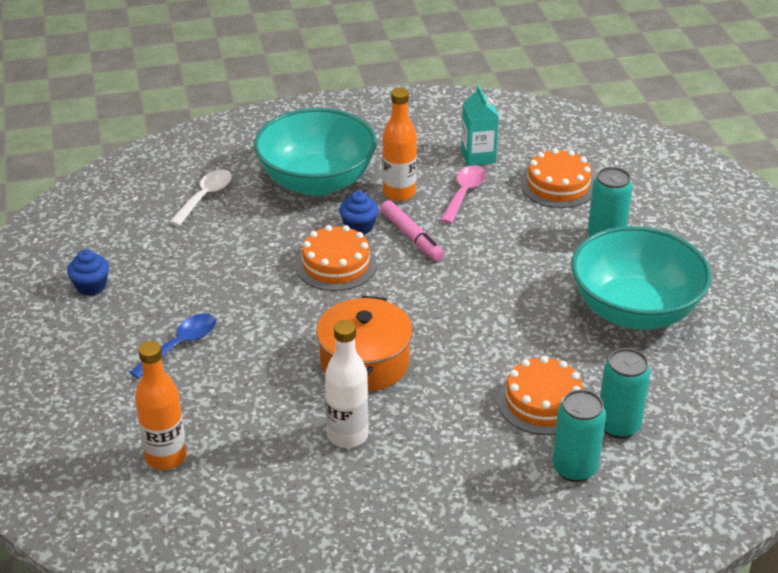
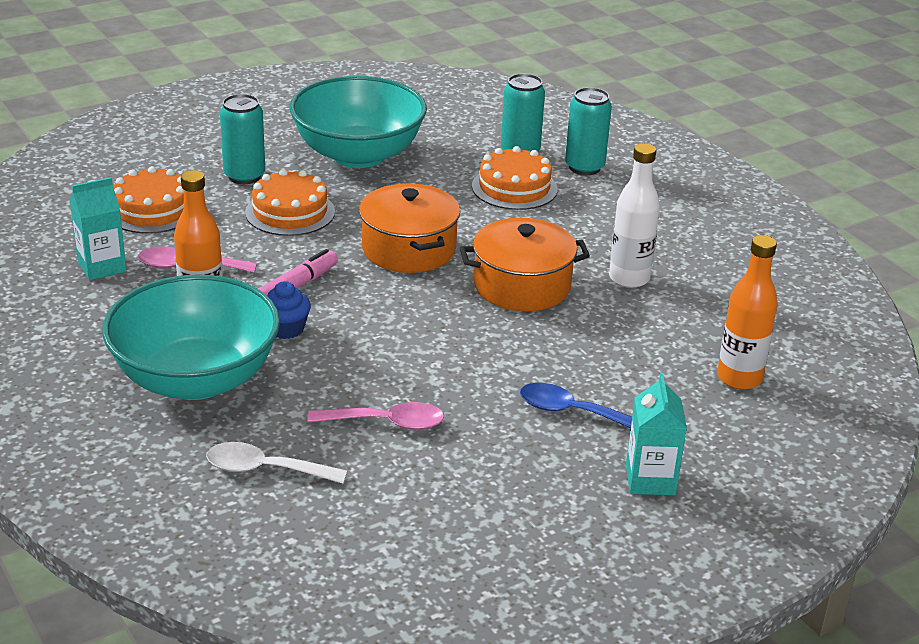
camera: 110 degrees left, 5 degrees down
(83, 362) = (650, 479): none -> turquoise carton
(91, 286) = (510, 519): blue cupcake -> none
(222, 253) = (386, 423): none -> pink spoon
(336, 265) = (368, 332): orange cake -> orange cake (290, 212)
(450, 309) = (408, 249): none -> orange pot

